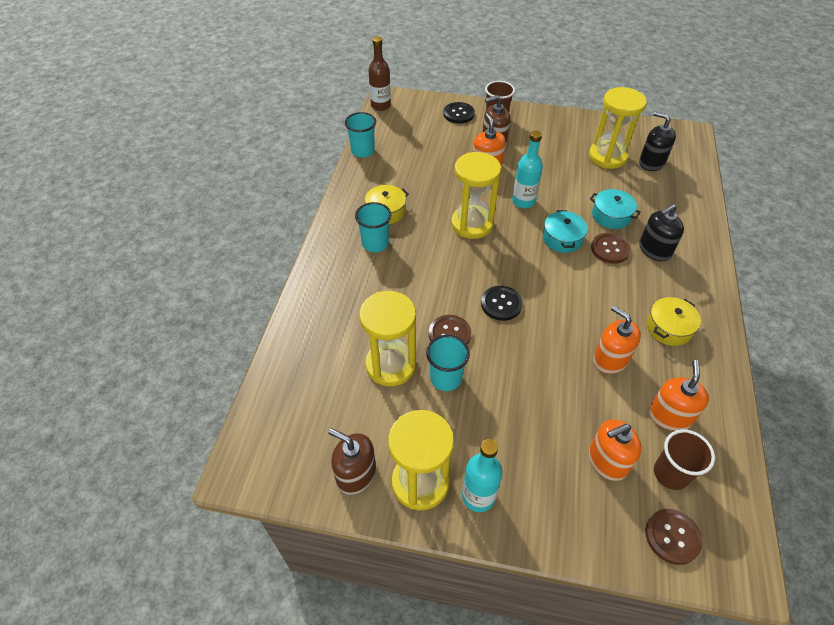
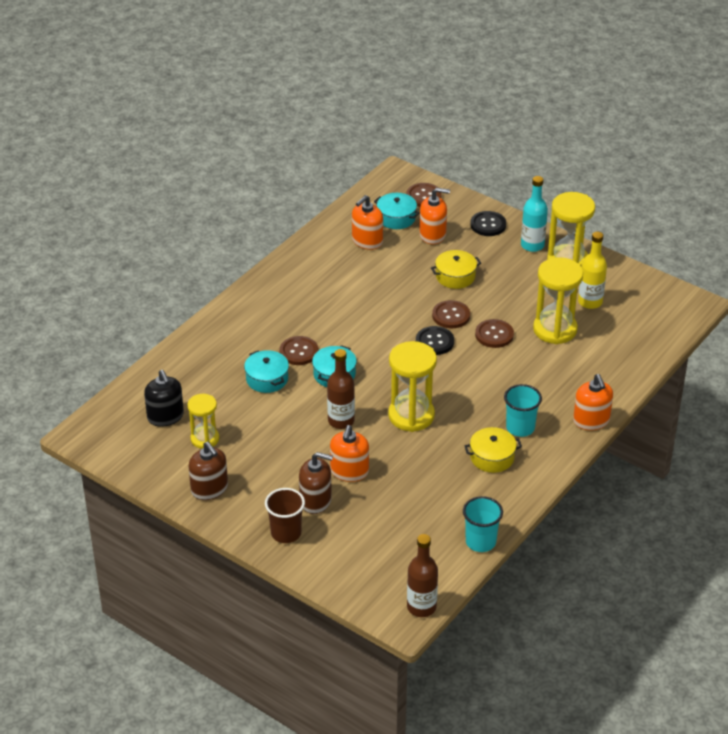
camera: 155 degrees left, 10 degrees down
(356, 474) = (610, 278): brown soap dispenser -> brown soap dispenser (209, 489)
(367, 422) = (590, 302): none -> yellow bottle
(446, 378) = (515, 308): turquoise cup -> none
(458, 114) = (328, 557): black button -> black button (488, 225)
(506, 342) = (451, 315): none -> brown button
(523, 201) = (341, 421): turquoise bottle -> brown bottle
(607, 157) = (205, 439): yellow hourglass -> yellow hourglass, size x0.61
(610, 359) = (378, 281): orange soap dispenser -> orange soap dispenser (591, 421)
(654, 250) = (259, 338): black soap dispenser -> none
(669, 328) = (311, 284): yellow pot -> yellow pot (455, 276)
(671, 473) = (396, 218): brown cup -> turquoise pot

